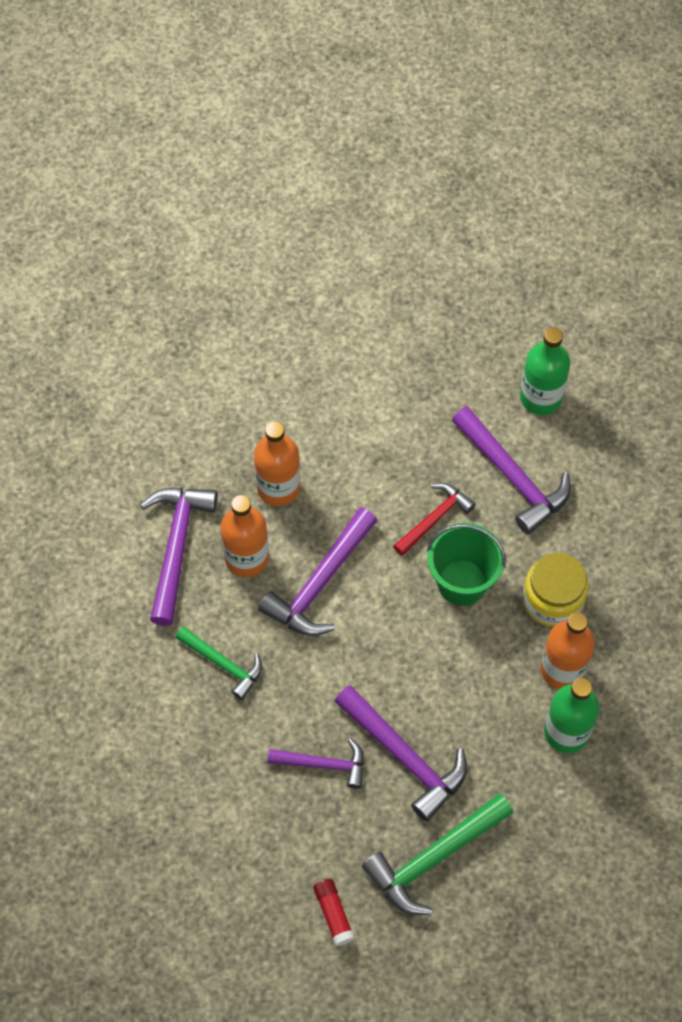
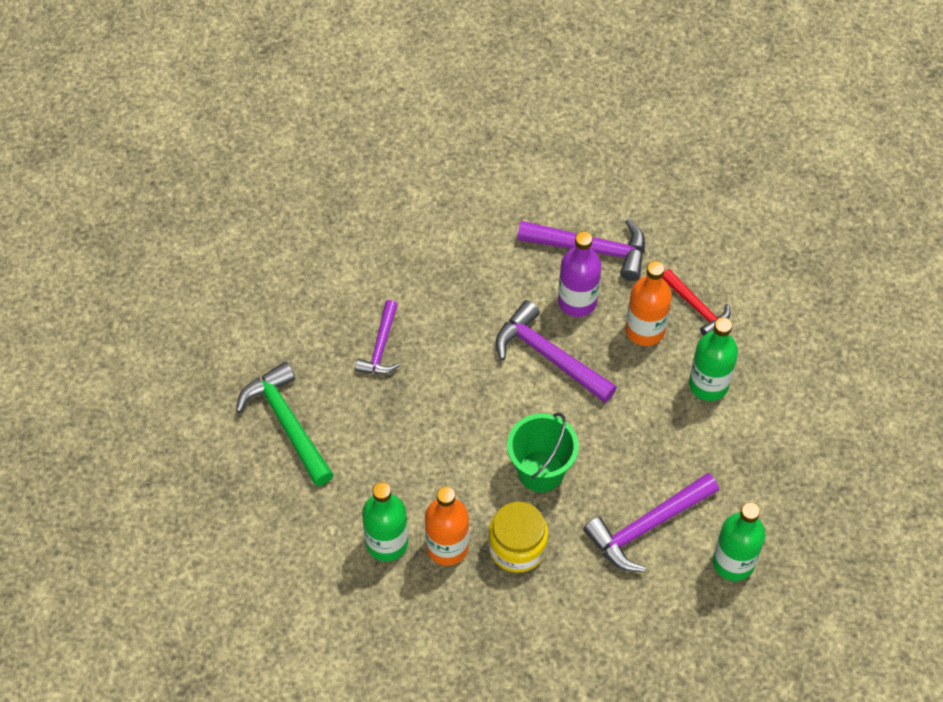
camera: 95 degrees right, 5 degrees down
(223, 664) = (479, 278): green hammer -> none
(247, 558) = (577, 301): orange bottle -> purple bottle
(333, 914) = (252, 344): red glue stick -> none
(340, 423) = (708, 384): none -> green bottle
(404, 757) = (380, 409): purple hammer -> none
(434, 519) = (606, 454): red hammer -> red hammer (696, 307)

